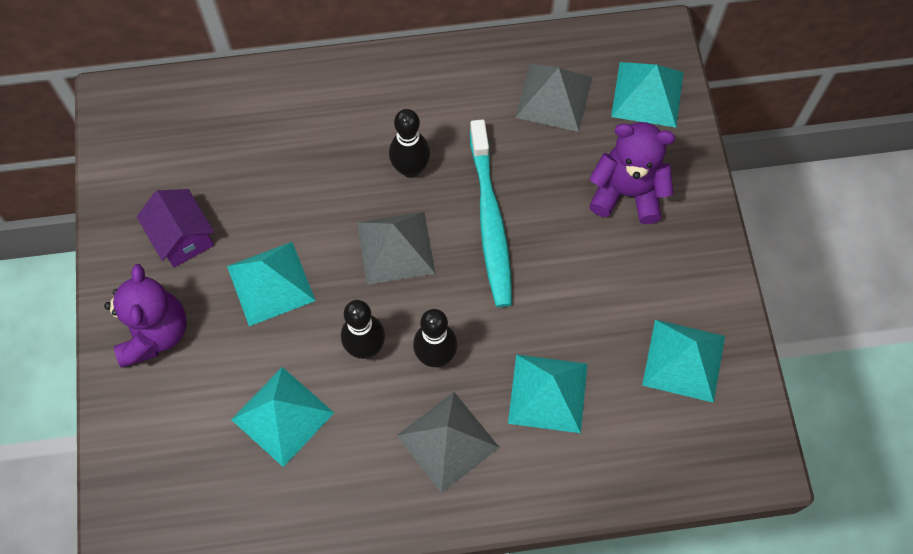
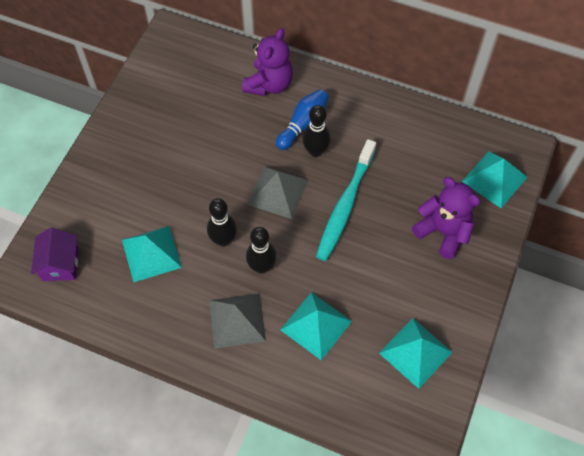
camera: 30 degrees right, 5 degrees down
(154, 333) = (111, 169): purple teddy bear -> purple teddy bear (269, 84)
(183, 237) = (159, 125): purple house -> purple house (60, 264)
(271, 283) = (192, 175): turquoise pyramid -> none
(373, 141) = (303, 124): none -> blue bowling pin
(554, 97) = (432, 152): grey pyramid -> none

